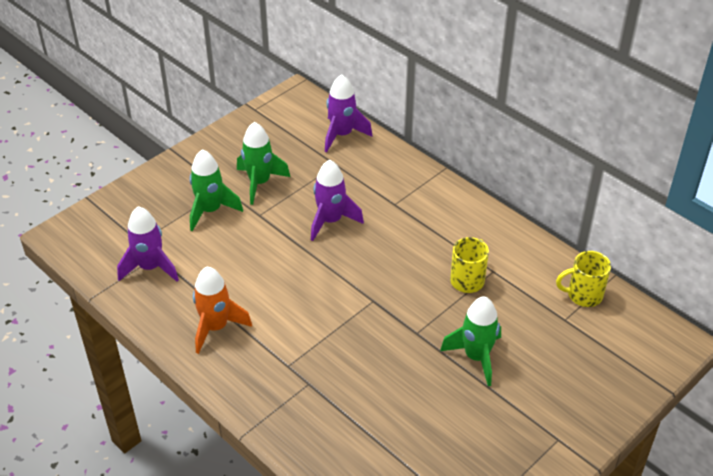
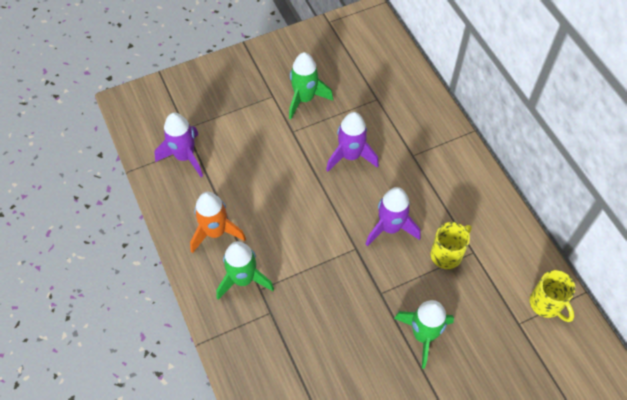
camera: 20 degrees right, 15 degrees up
(210, 210) = (253, 115): green rocket -> green rocket (243, 279)
(342, 135) = (394, 70): purple rocket -> purple rocket (390, 228)
(583, 295) = (546, 304): yellow mug -> yellow mug turned 135 degrees counterclockwise

